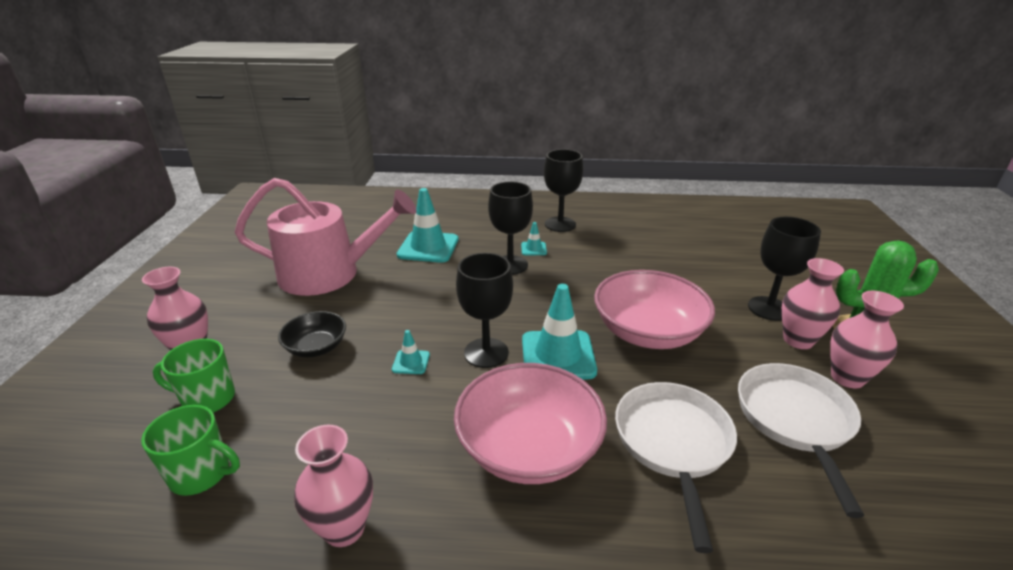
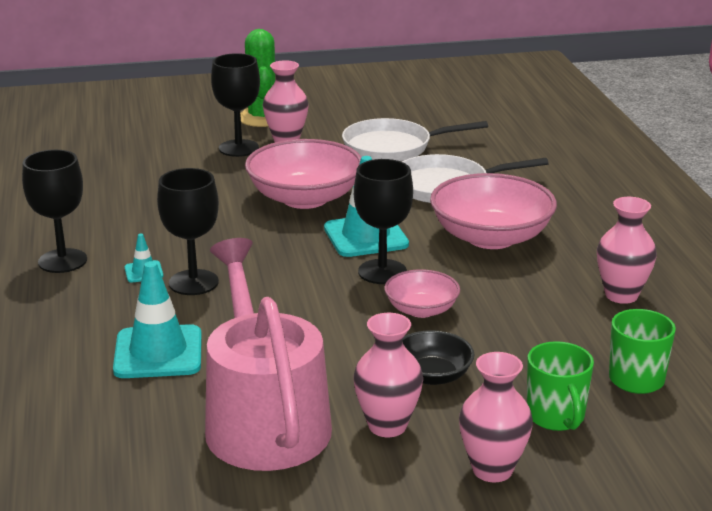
camera: 105 degrees left, 5 degrees down
(411, 362) = (421, 309): turquoise traffic cone -> pink bowl
(847, 378) = (330, 128): pink vase -> pink vase (387, 426)

